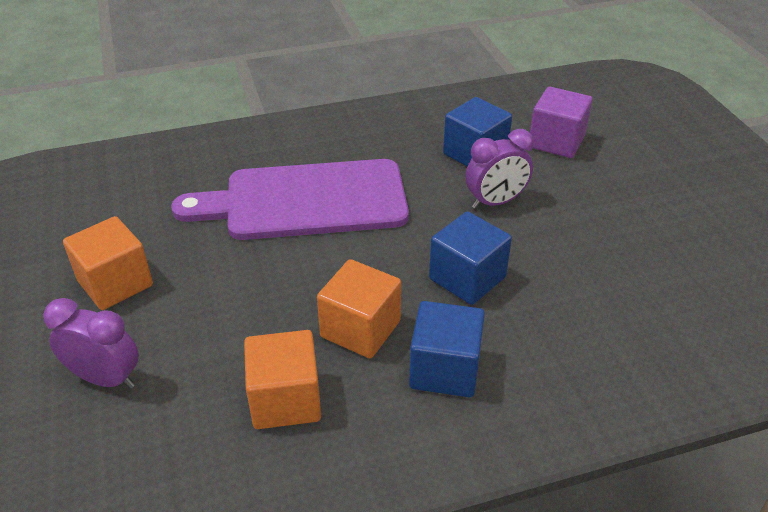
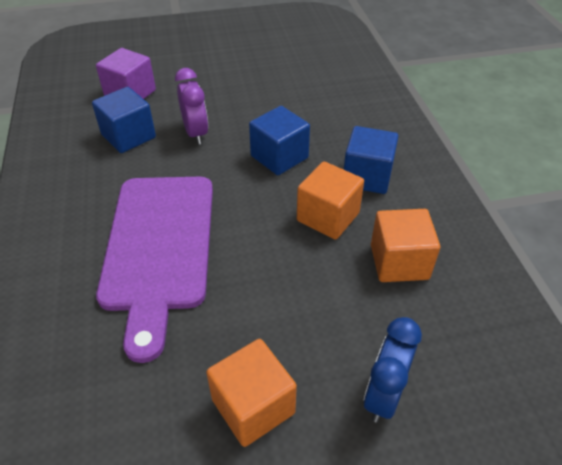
camera: 85 degrees left, 5 degrees up
(106, 378) = (384, 395): purple clock -> blue clock

